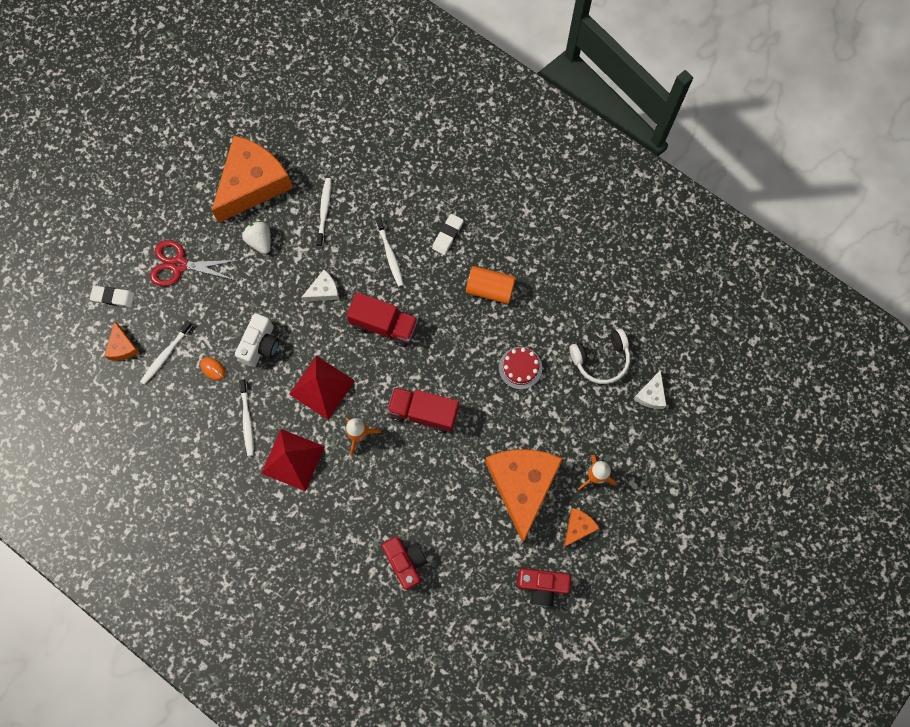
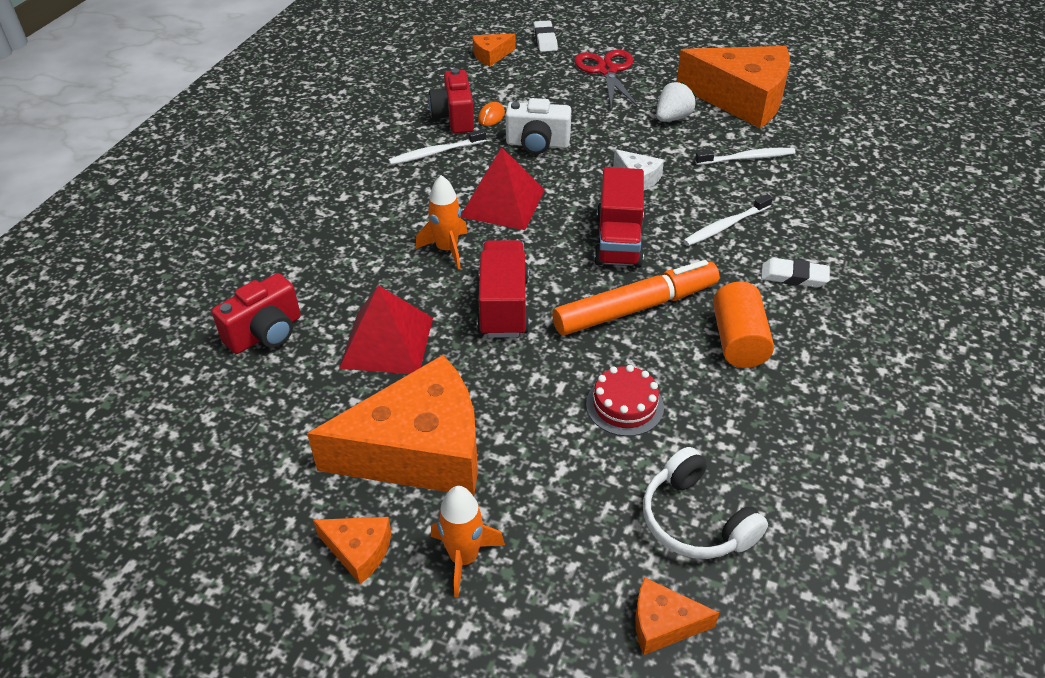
camera: 75 degrees right, 30 degrees down
(165, 355) = (494, 83): white toothbrush -> none
(293, 460) = (394, 198): red pyramid -> red pyramid (387, 342)
(447, 336) = (635, 308): none -> orange marker
(542, 586) = (241, 516): red camera -> red camera (454, 117)
(651, 394) = (663, 624): white cheese -> orange cheese

